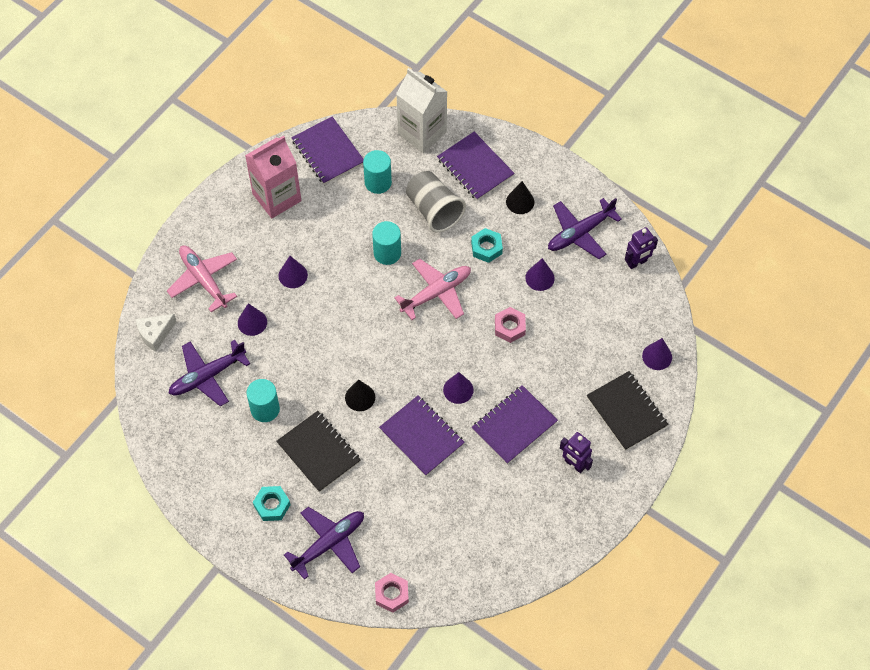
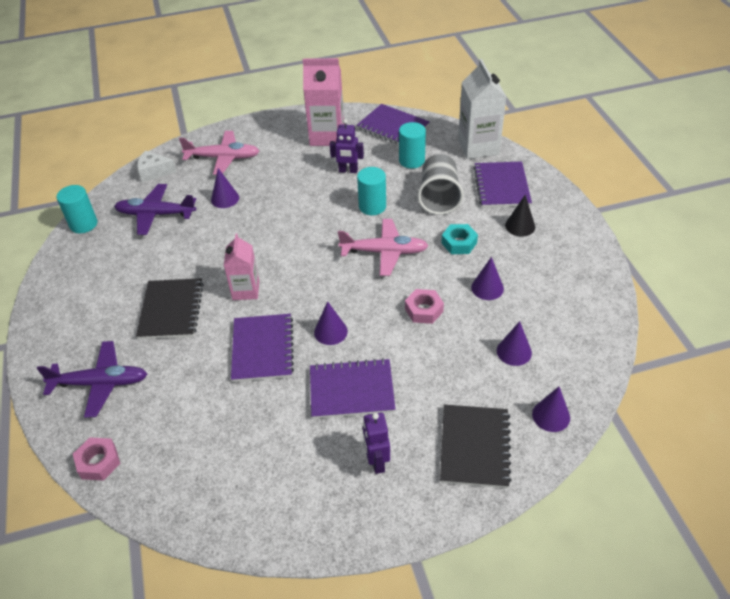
camera: 40 degrees right, 15 degrees down
(204, 280) = (222, 158): pink plane -> pink plane turned 90 degrees clockwise
(265, 409) = (168, 257): turquoise cylinder -> turquoise cylinder (83, 224)
(272, 505) = (94, 326): turquoise nut -> none
(293, 275) = (286, 185): purple cone -> purple cone (514, 351)
(328, 152) = (393, 127): purple notebook -> purple notebook turned 60 degrees counterclockwise
(360, 397) = (246, 290): black cone -> pink carton
(580, 233) = (557, 274): purple plane -> none
(637, 262) = (596, 325): purple robot -> purple robot (348, 171)

